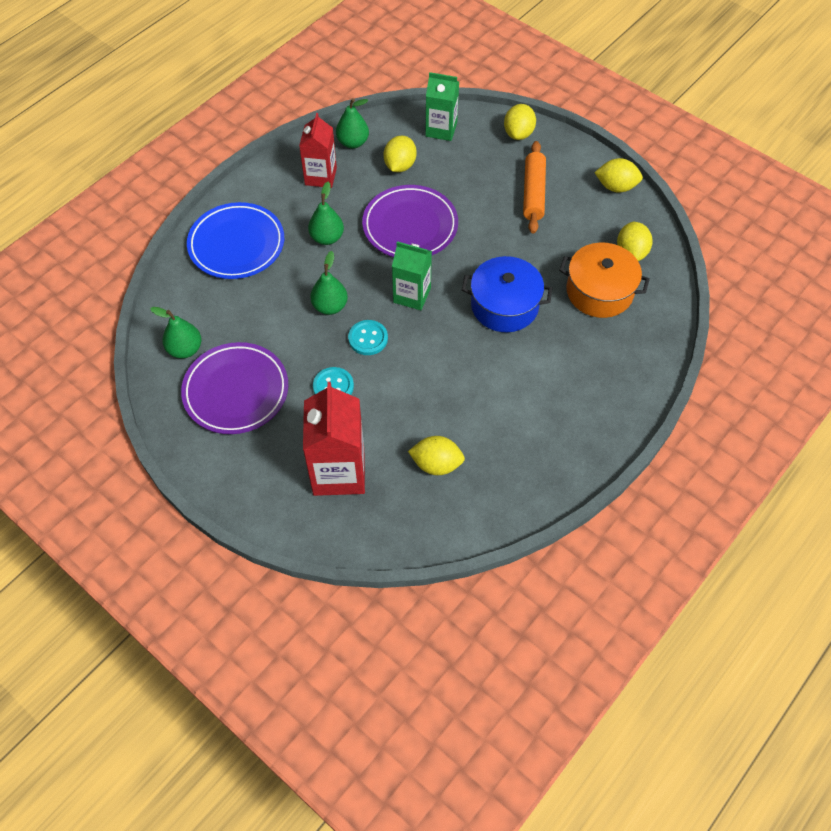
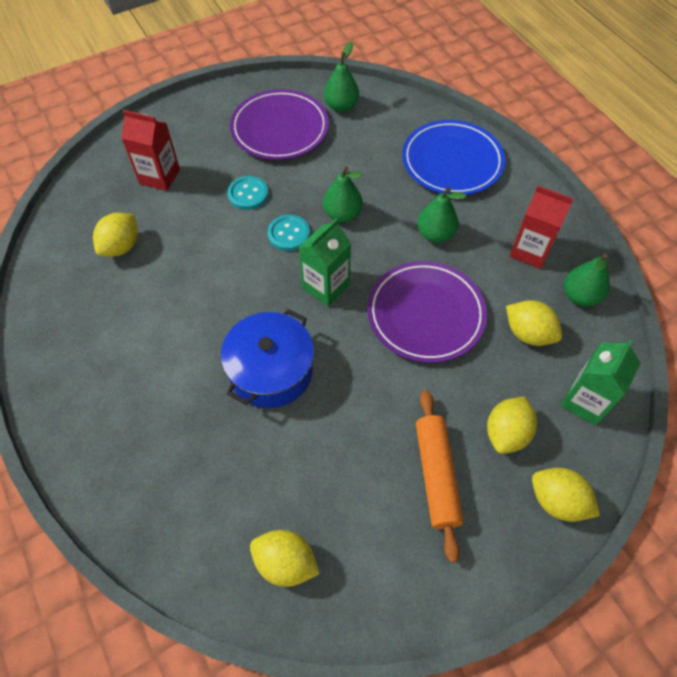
camera: 110 degrees right, 0 degrees up
(339, 472) = (159, 176): red carton -> red carton, size x0.65
(533, 193) = (436, 475): orange rolling pin -> orange rolling pin turned 60 degrees clockwise
(599, 291) = (242, 488): orange pot -> none
(616, 187) = (412, 601): yellow lemon -> yellow lemon (506, 433)

